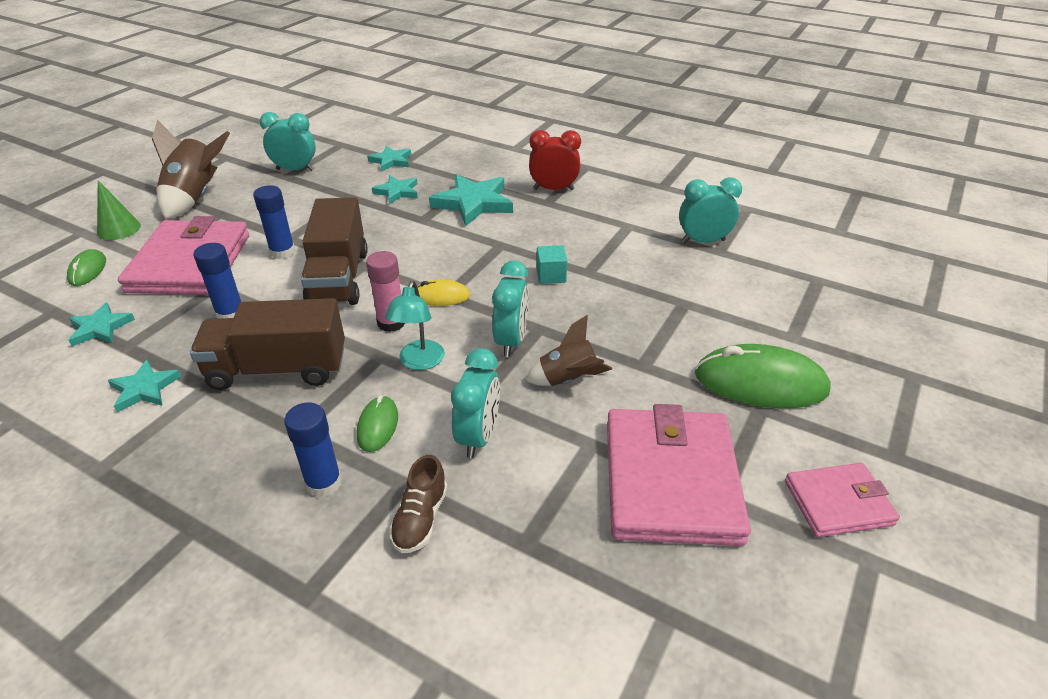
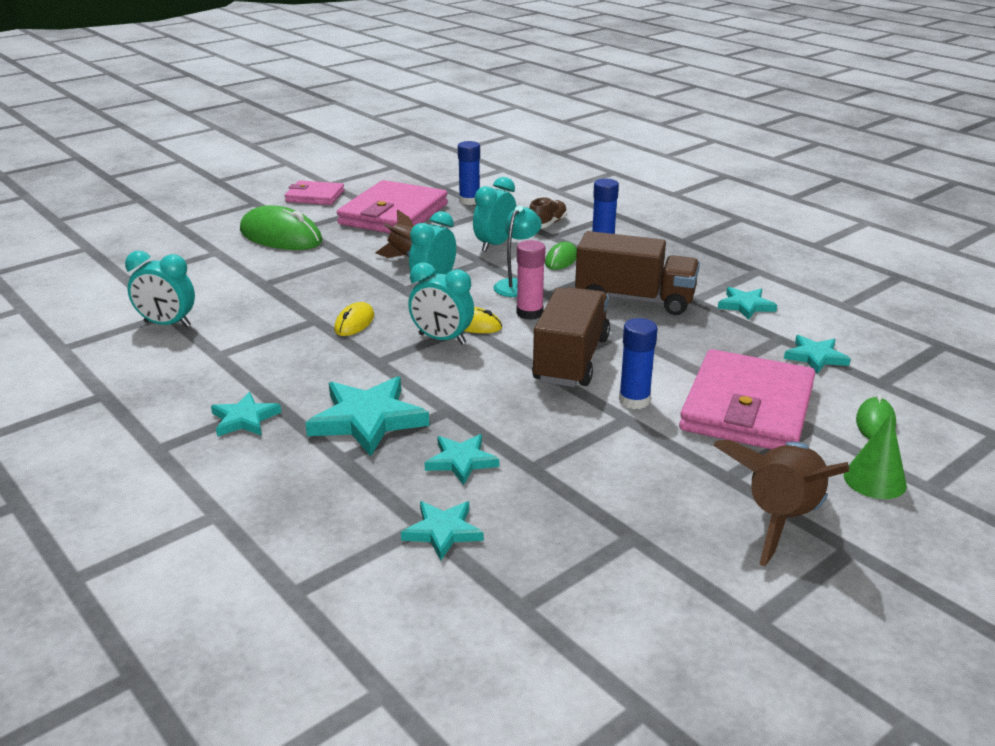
camera: 160 degrees left, 10 degrees down
(230, 314) = (685, 346): blue glue stick -> blue glue stick (469, 201)
(295, 170) = (616, 548): turquoise clock -> turquoise clock (442, 339)
(551, 275) = (354, 323): turquoise cube -> yellow mouse
(553, 189) = (244, 419): red clock -> turquoise star

